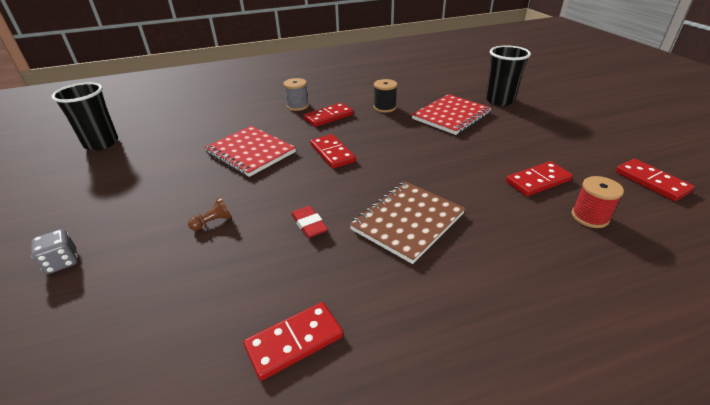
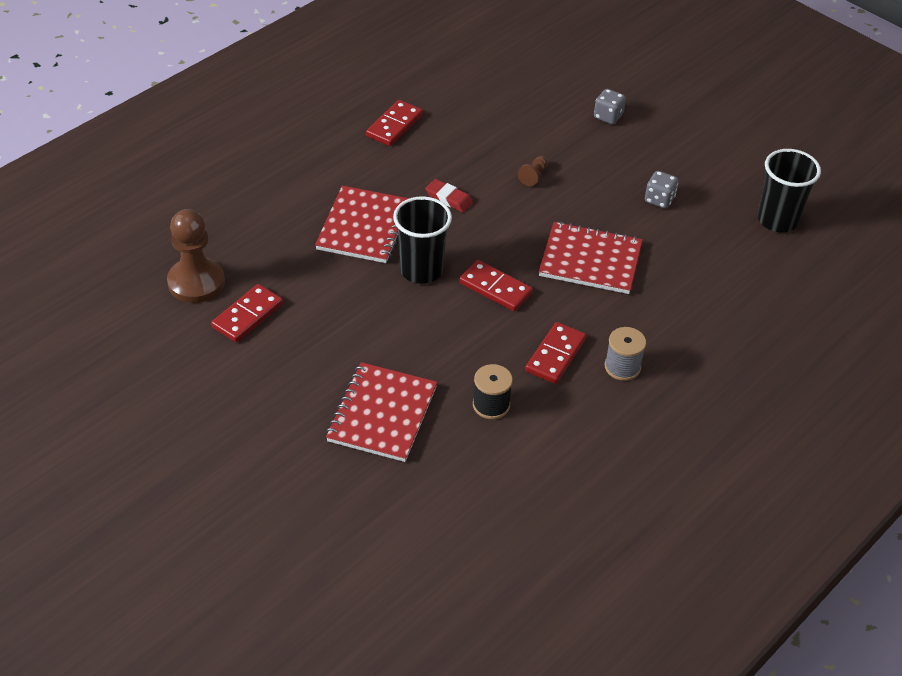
camera: 150 degrees right, 10 degrees up
(148, 175) = (659, 199): none -> grey dice
(408, 222) = (364, 227): brown notebook -> red notebook
(500, 100) = (319, 486): black cup -> black cup (421, 270)
(590, 217) = (196, 282): red spool -> brown pawn
(651, 182) = (122, 352): red domino -> none

